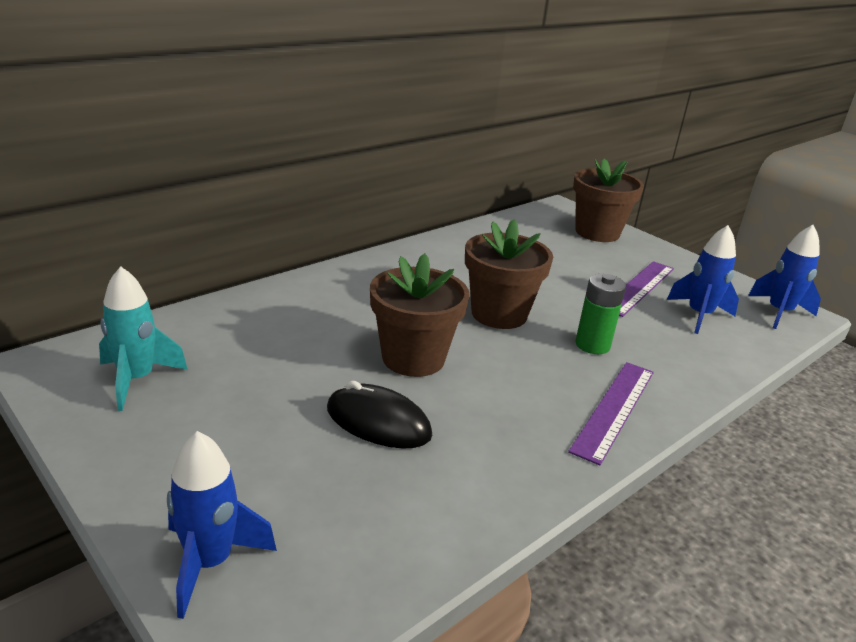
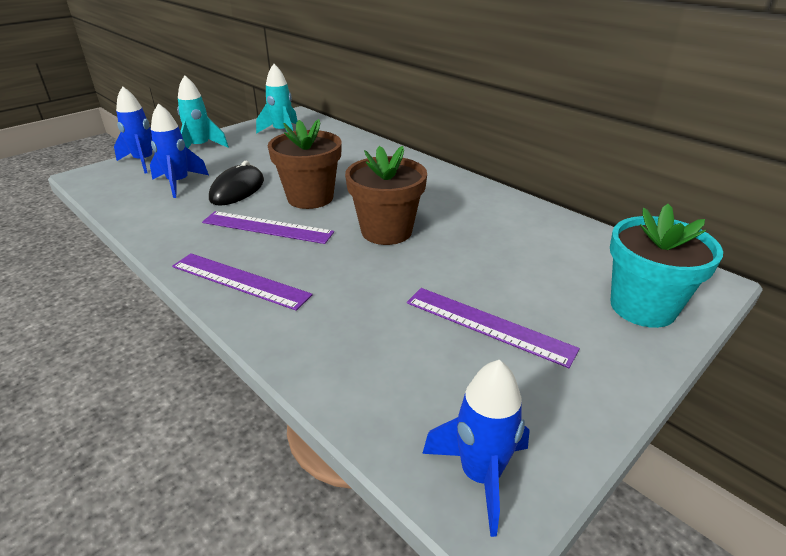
camera: 90 degrees right, 5 degrees up
(164, 482) = (200, 147): none -> turquoise rocket
(494, 392) = (267, 227): none -> purple ruler
(592, 345) = (343, 278): green battery -> none
(597, 232) = (642, 307): brown flower pot -> turquoise flower pot
(699, 315) = (433, 370): blue rocket -> blue rocket (179, 183)

